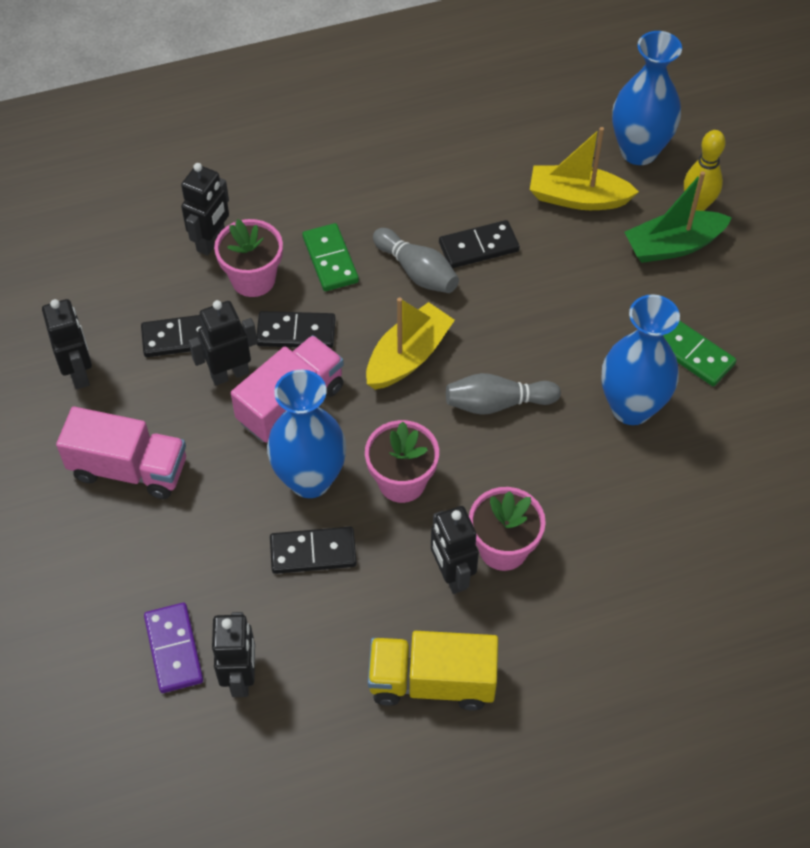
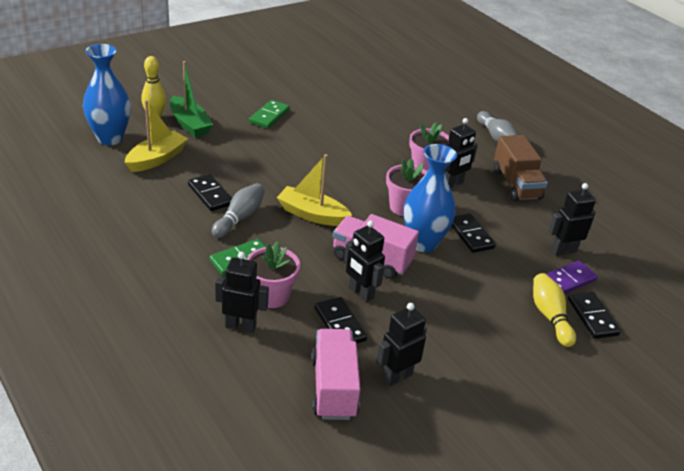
camera: 110 degrees left, 20 degrees down
(112, 589) = (550, 316): none -> yellow bowling pin
(129, 469) = (462, 328): pink truck -> pink truck (333, 388)
(296, 332) = (312, 266): black domino -> black domino (592, 317)
(432, 681) = (516, 185): yellow truck -> brown truck
(497, 403) = (332, 178): grey bowling pin -> grey bowling pin (496, 137)
(577, 198) = (157, 159): yellow boat -> yellow boat turned 135 degrees counterclockwise
(631, 407) = (314, 134): blue vase -> none

